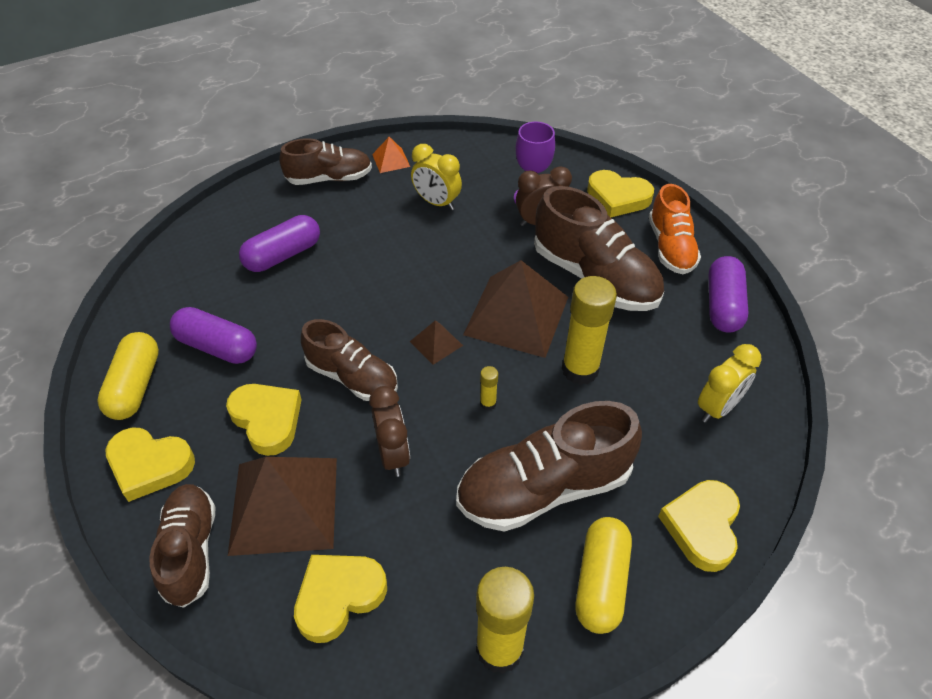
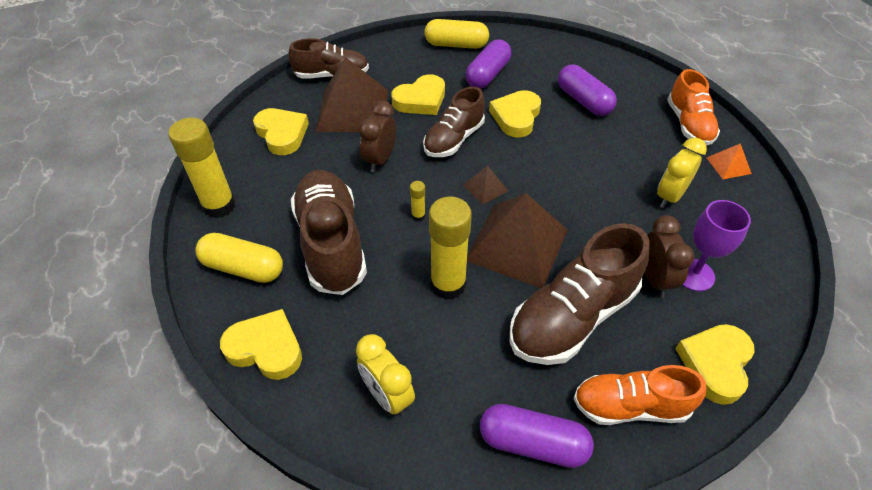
camera: 95 degrees right, 0 degrees up
(150, 465) = (394, 56): yellow heart -> yellow heart (516, 117)
(329, 178) = (688, 124): brown shoe -> orange shoe
(393, 454) = (380, 160): brown clock -> brown clock turned 120 degrees clockwise

